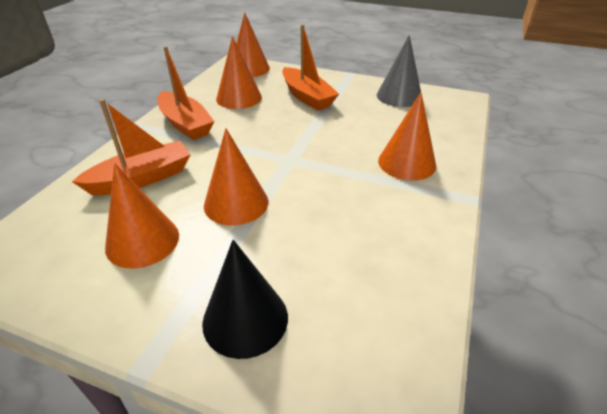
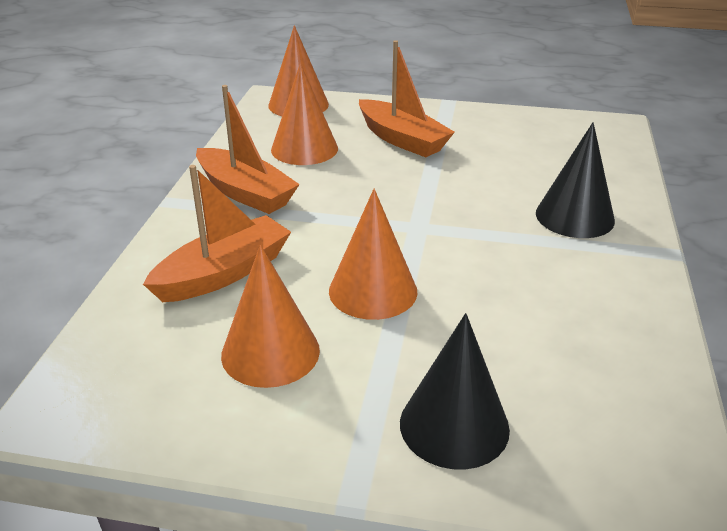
camera: 10 degrees left, 5 degrees down
(399, 96) = (529, 128): grey cone -> none
(407, 163) = (574, 216): orange cone -> black cone

